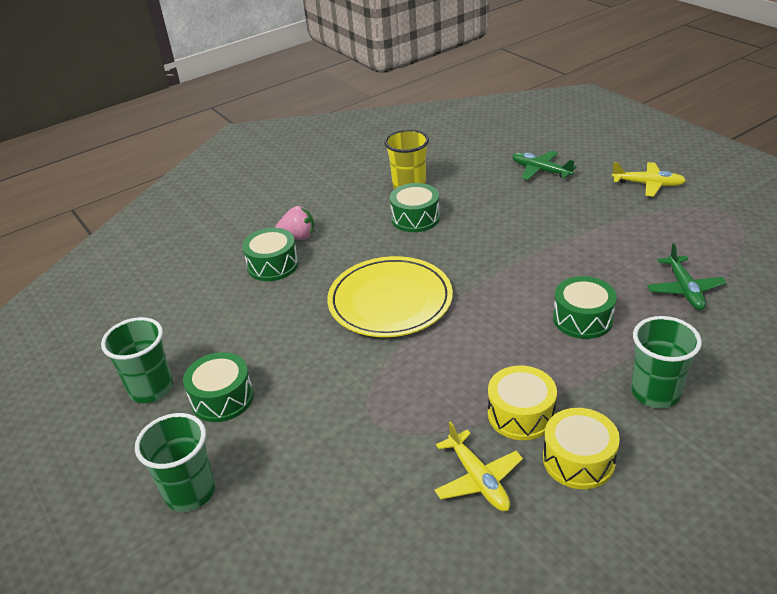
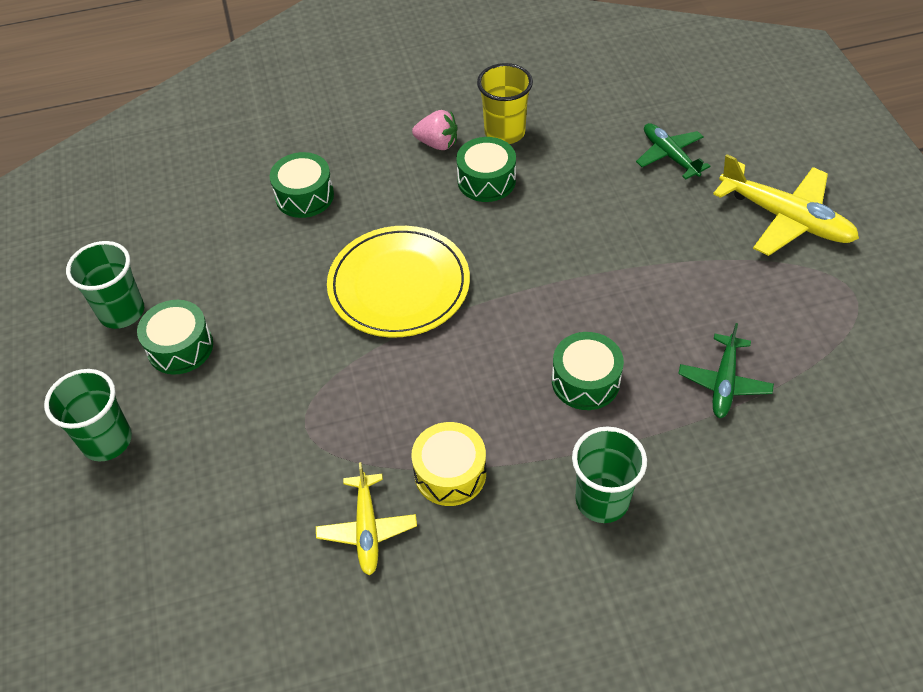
camera: 20 degrees right, 15 degrees up
(298, 237) = (349, 165): pink strawberry -> pink strawberry (437, 144)
(578, 460) = (474, 546): yellow drum -> none
(647, 184) = (785, 218): yellow plane -> yellow plane, size x1.62

